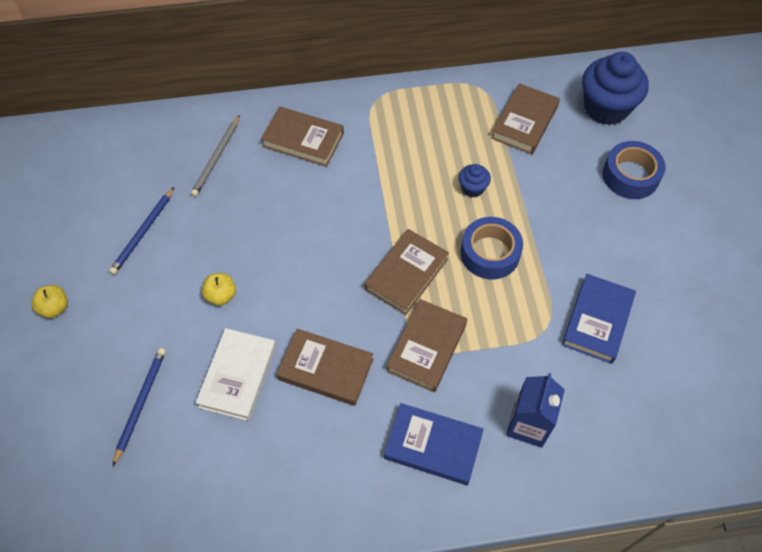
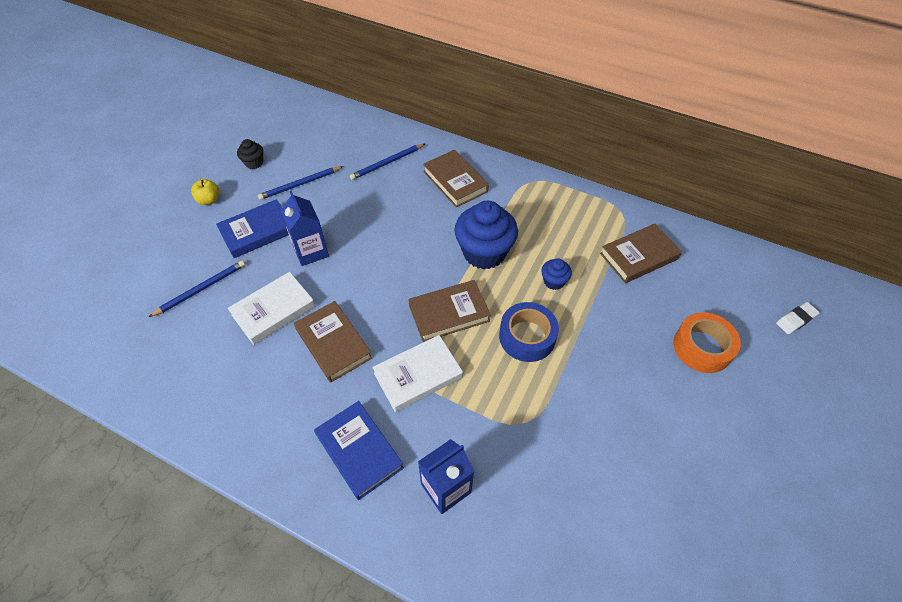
camera: 35 degrees right, 5 degrees down
(67, 238) = (254, 163): none -> black cupcake
(216, 158) = (387, 163): grey pencil -> blue pencil
(221, 295) = (311, 251): yellow apple -> blue carton
(426, 347) = (418, 375): brown book -> white book
(597, 321) = (574, 445): blue book -> blue book (257, 232)
(606, 108) = (722, 282): blue cupcake -> blue cupcake (484, 252)
(630, 176) = (702, 347): blue tape -> orange tape
(680, 109) = (795, 320): none -> white eraser

